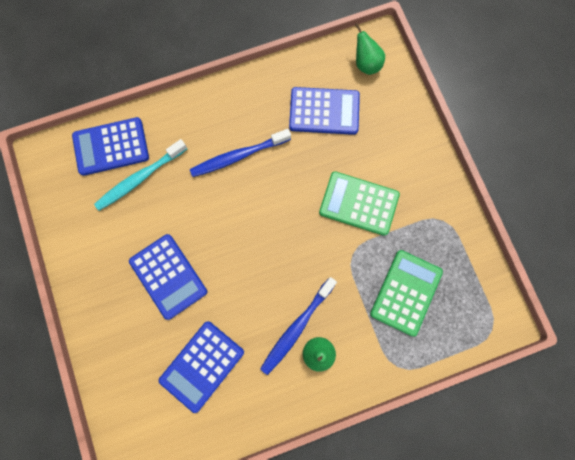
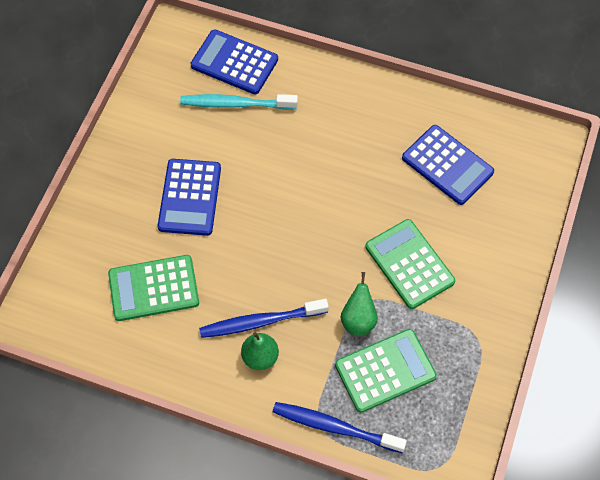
camera: 40 degrees right, 15 degrees down
(202, 365) = (153, 288): blue calculator -> green calculator
(238, 156) = (335, 147): blue toothbrush -> blue toothbrush (335, 427)
(366, 64) = (524, 153): green pear -> green pear (358, 320)

